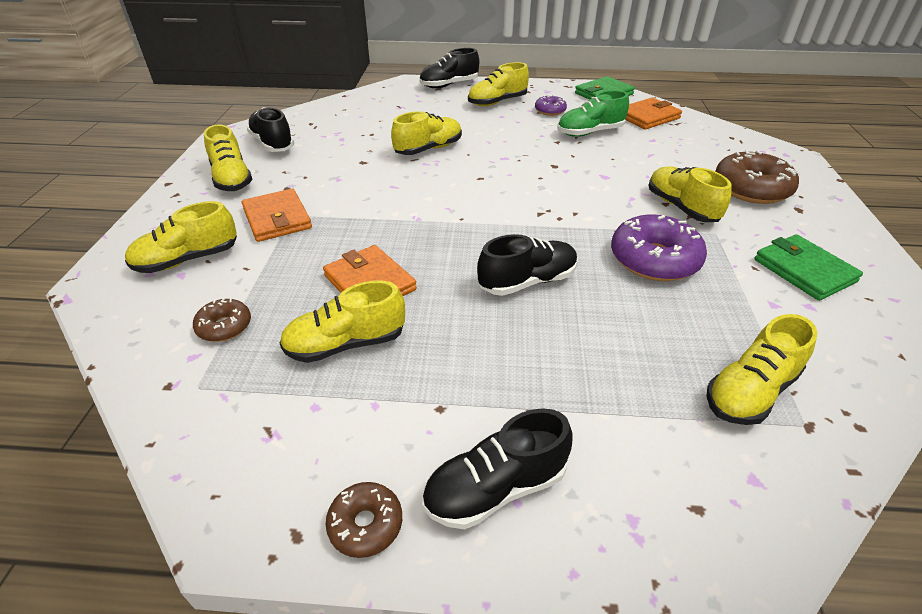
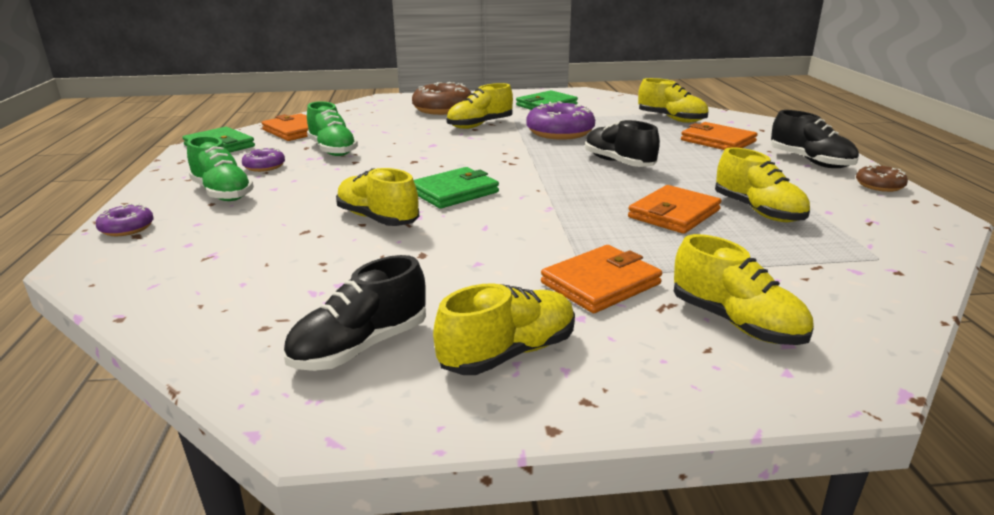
camera: 100 degrees left, 15 degrees down
(224, 326) = (805, 265): brown donut -> none
(449, 85) = (127, 228): black shoe -> purple donut
(469, 179) = (454, 192): none -> green wallet
(497, 102) = (222, 193): yellow shoe -> green shoe
(616, 408) = (718, 141): none -> orange wallet

